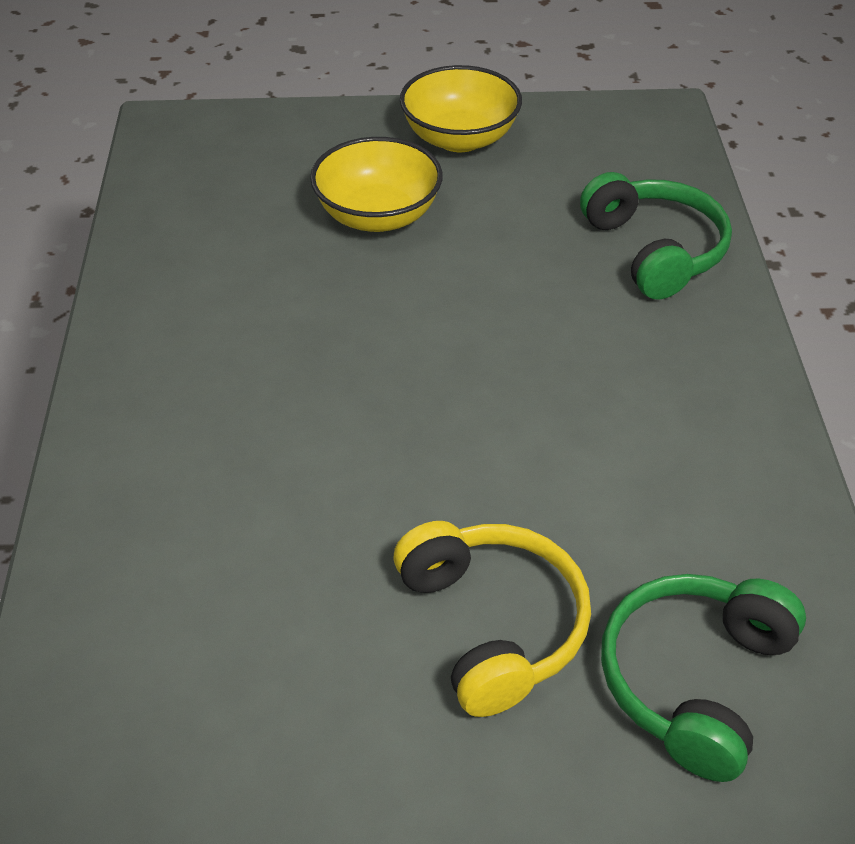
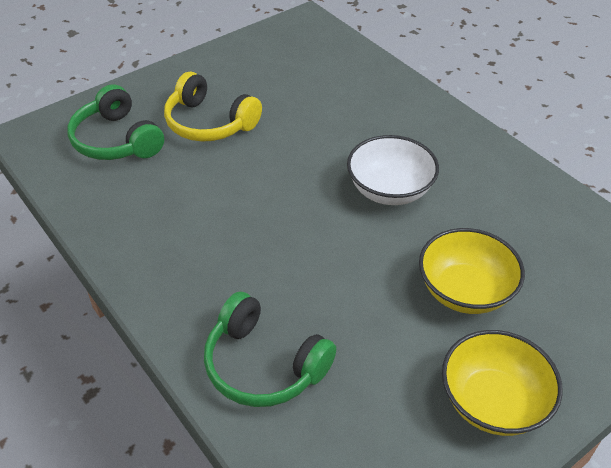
camera: 145 degrees right, 0 degrees up
(327, 354) = (390, 190): none -> white bowl
(694, 680) = (116, 140): green headphones -> green headphones turned 150 degrees clockwise

